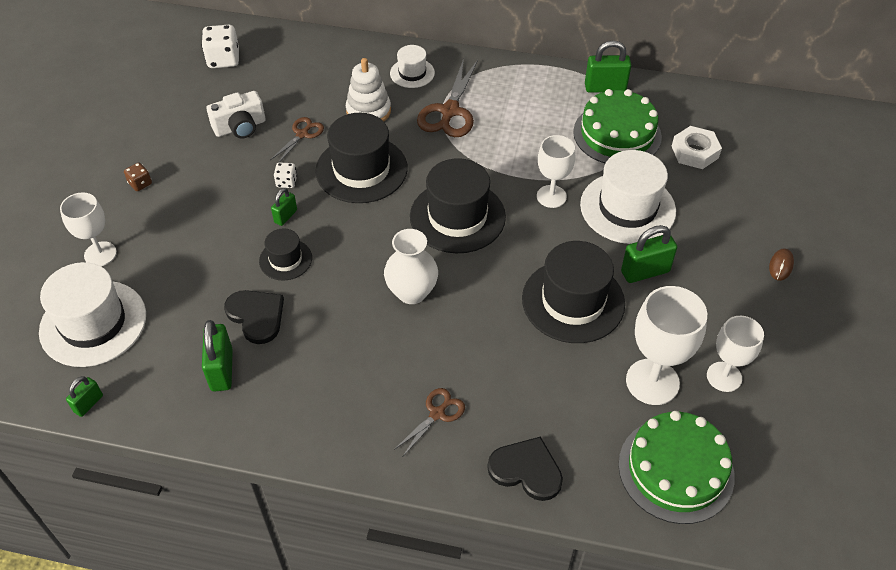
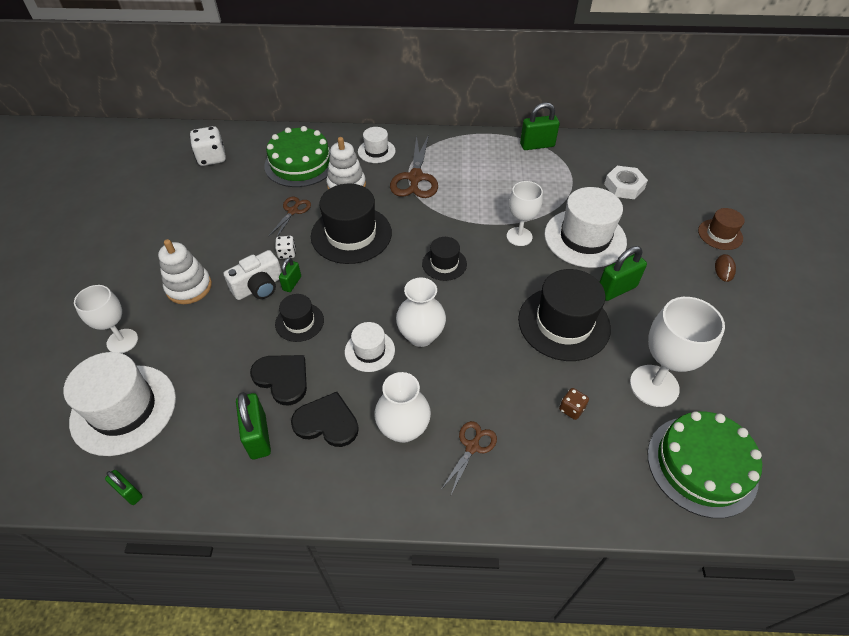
camera: 10 degrees left, 0 degrees up
(88, 404) = (129, 492): green padlock -> green padlock turned 75 degrees counterclockwise
(140, 184) = (152, 271): brown dice -> brown dice (571, 409)
(176, 206) = (189, 287): none -> white stacking toy
(240, 127) = (236, 212): white camera -> white camera (259, 287)
(353, 300) = (369, 351): none -> white hat
(370, 385) = (403, 429): none -> white vase
(457, 216) = (444, 264): black hat -> black hat, size x0.53
(526, 470) = (569, 489): black heart -> black heart (327, 422)
(617, 134) = (557, 180): green cake -> green cake (300, 163)
(724, 377) = (712, 371): white goblet -> none
(791, 224) = (720, 234): none -> brown hat

